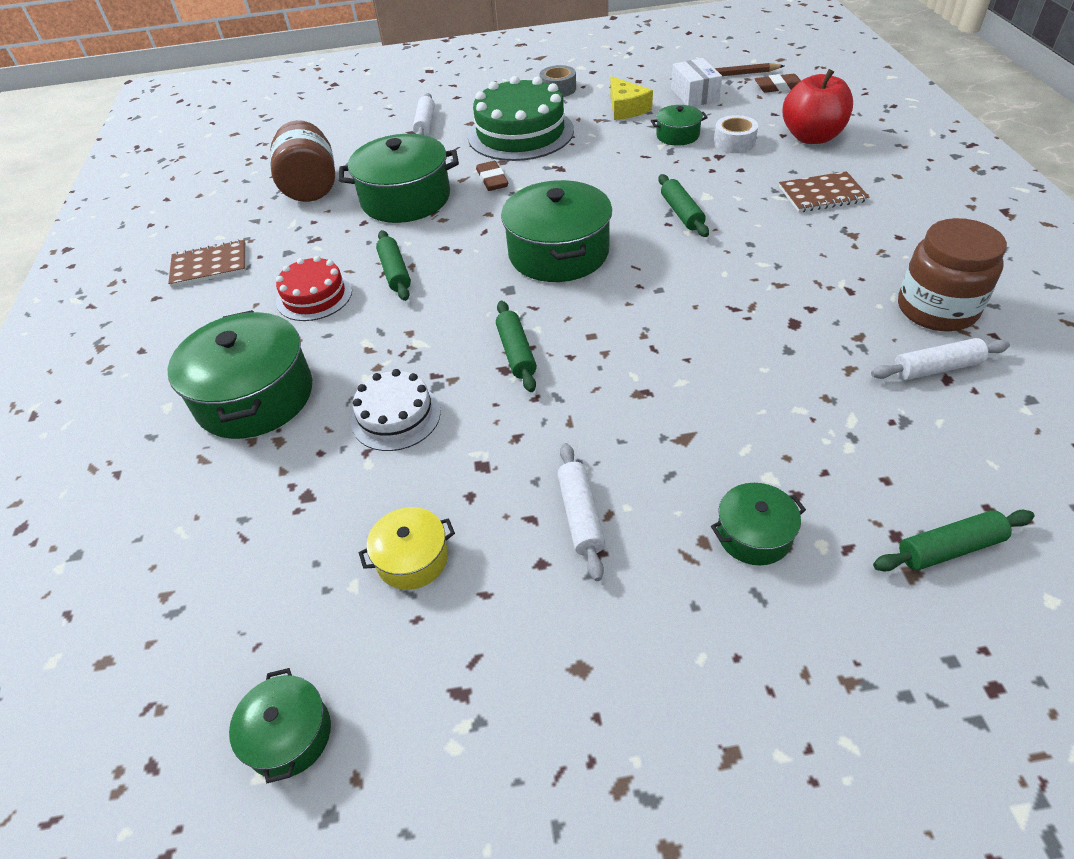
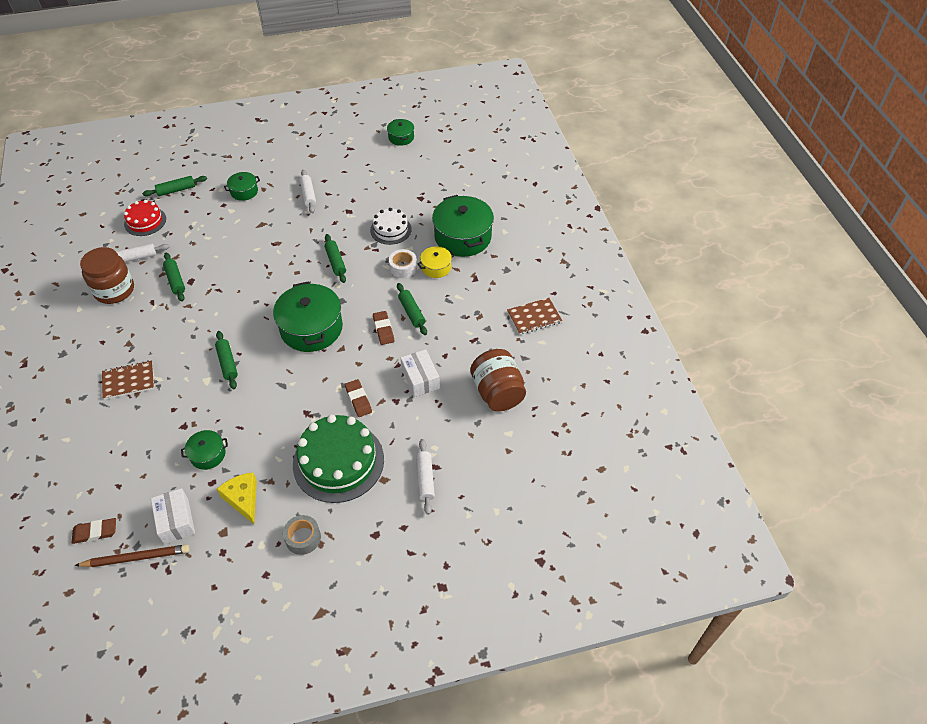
camera: 170 degrees right, 5 degrees up
(314, 296) = (456, 295): red cake -> red cake (145, 221)
(406, 199) = (420, 379): green pot -> white box
(412, 559) = (372, 180): yellow pot -> yellow pot (436, 267)
(445, 251) = (383, 329): none -> brown eraser
(734, 142) = (166, 443): white tape -> white tape (403, 268)
(811, 137) = (104, 449): red apple -> none
(824, 324) = (175, 280): none -> green rolling pin

